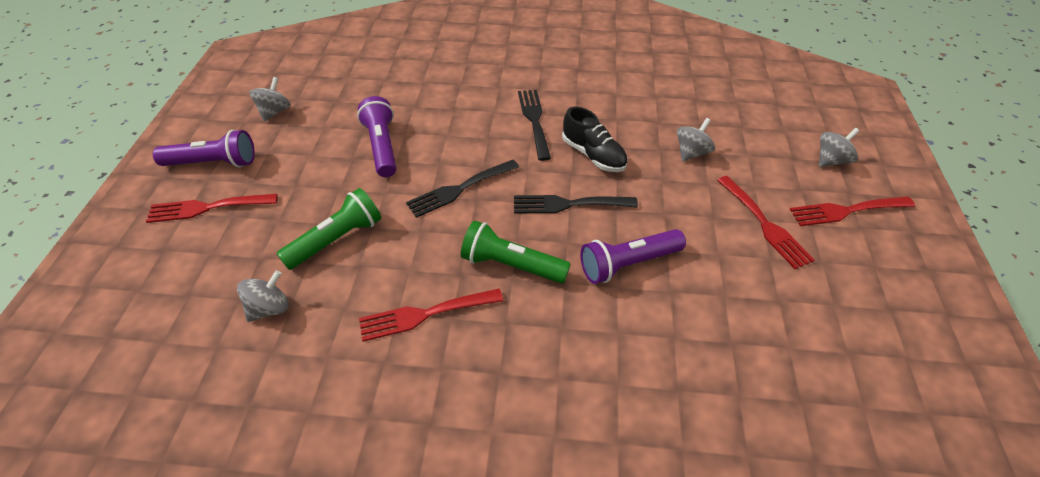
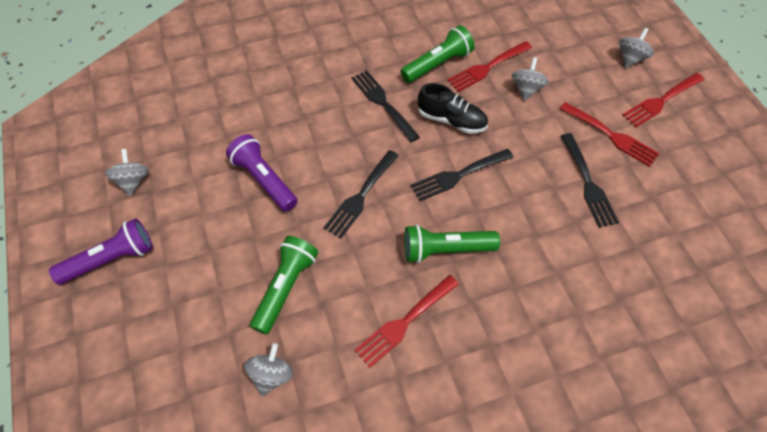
camera: 25 degrees left, 10 degrees up
(207, 208) = (141, 307): red fork -> red fork (487, 68)
(610, 105) = (437, 64): none -> green flashlight
(628, 264) = (532, 211): purple flashlight -> none
(709, 260) = (588, 183): none -> black fork

